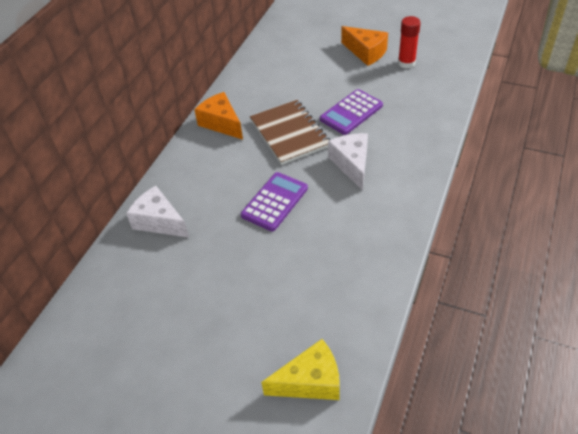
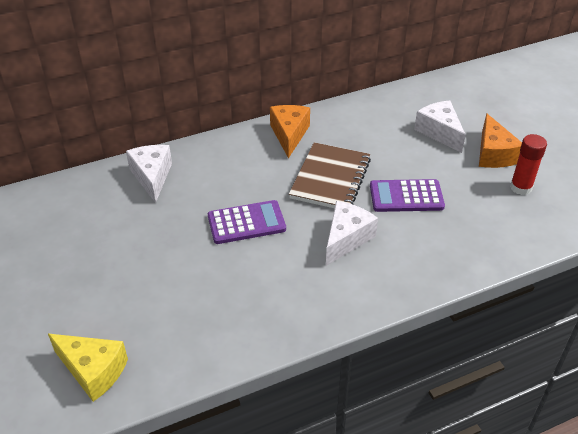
camera: 40 degrees right, 5 degrees down
(317, 59) = (439, 132): none -> white cheese

